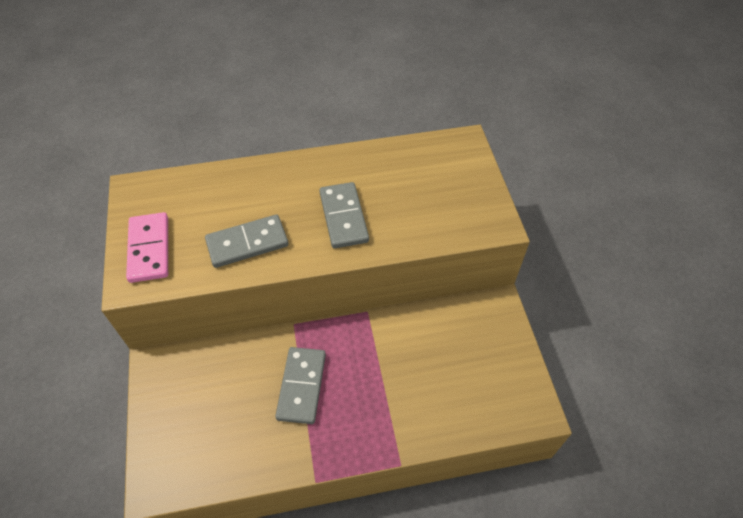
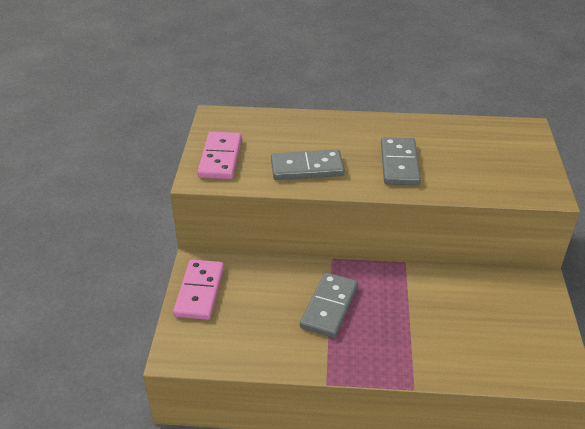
camera: 15 degrees right, 15 degrees down
(163, 400) = (199, 291): none -> pink domino

